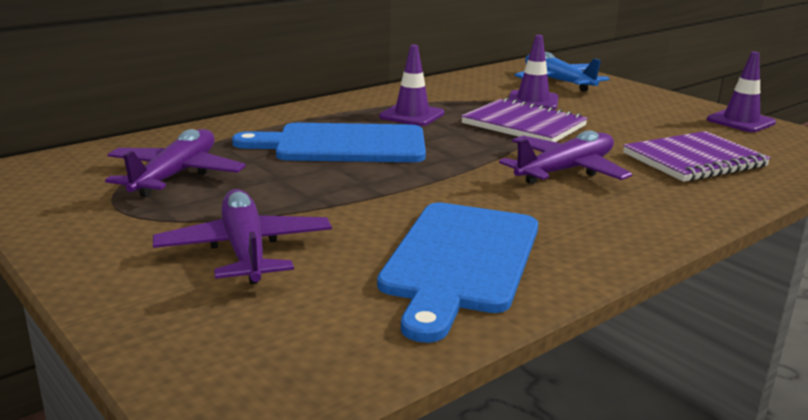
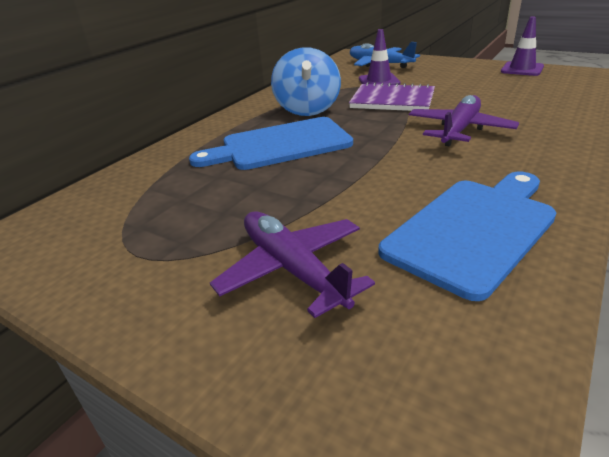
camera: 15 degrees left, 10 degrees up
(175, 175) = (166, 206): purple plane -> none
(412, 115) = (307, 109): purple traffic cone -> blue spinning top
(460, 261) = (473, 229): blue cutting board -> blue cutting board turned 135 degrees counterclockwise
(694, 160) = (529, 103): purple notebook -> none

